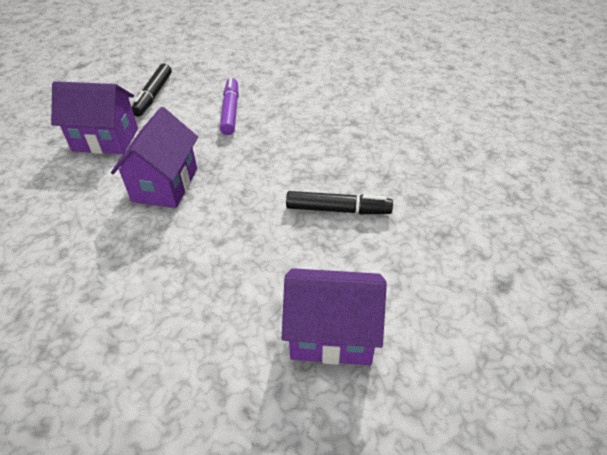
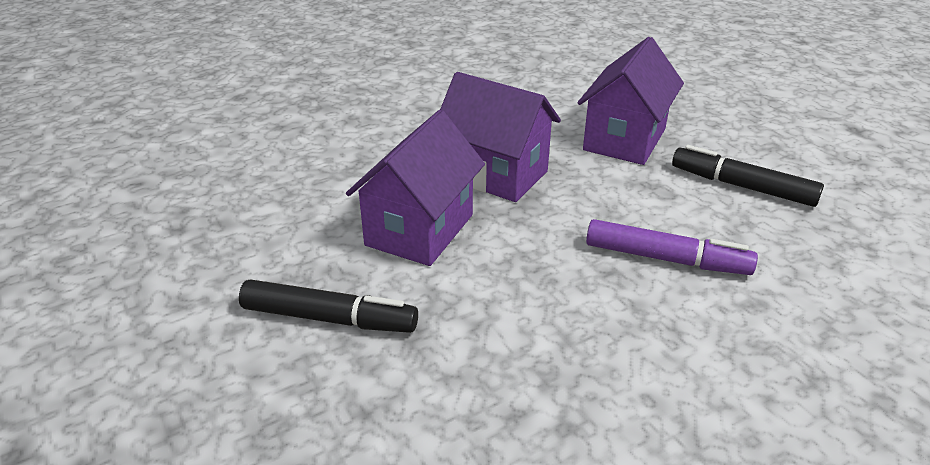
camera: 110 degrees right, 10 degrees down
(332, 334) = (146, 252): purple house -> purple house (419, 230)
(338, 209) = (329, 318): black marker -> black marker turned 105 degrees counterclockwise

